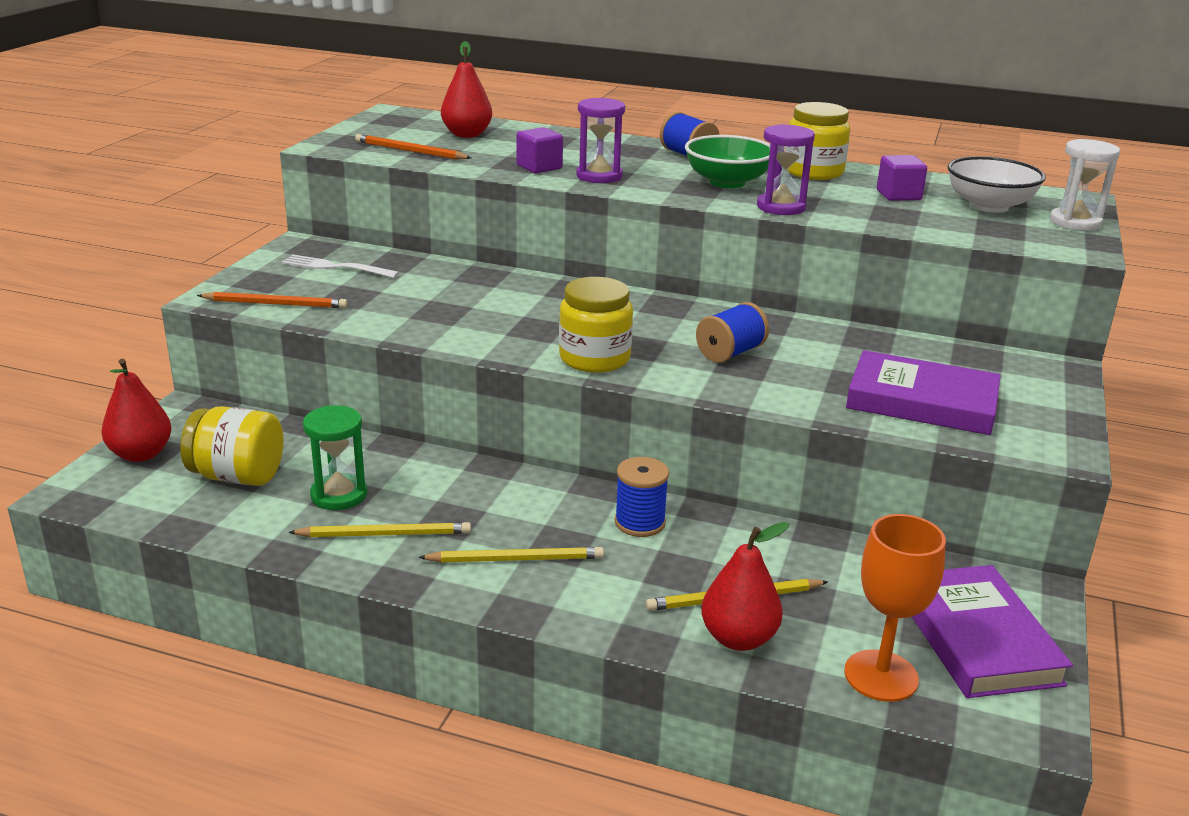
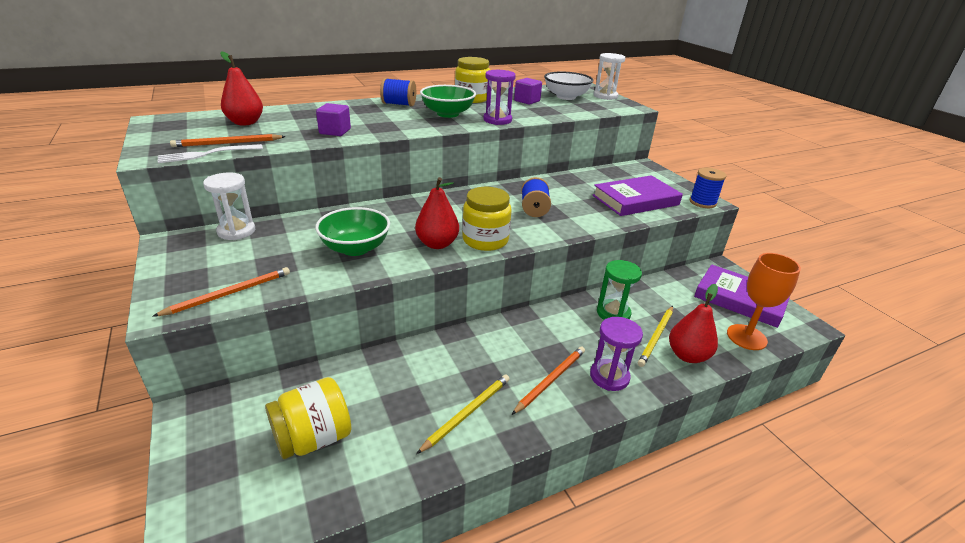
camera: 45 degrees left, 5 degrees up
(141, 454) = (206, 472): red pear -> red pear (437, 244)
(335, 267) = (229, 248): white fork -> white fork (206, 154)
(339, 495) = (401, 406): green hourglass -> green hourglass (613, 313)
(365, 255) = (236, 231): none -> white hourglass
(442, 311) = (355, 248): none -> green bowl
(516, 559) = (551, 380): yellow pencil -> orange pencil
(599, 176) = (379, 128): purple hourglass -> purple hourglass (609, 376)
(640, 523) = (566, 322): blue spool -> blue spool (702, 202)

